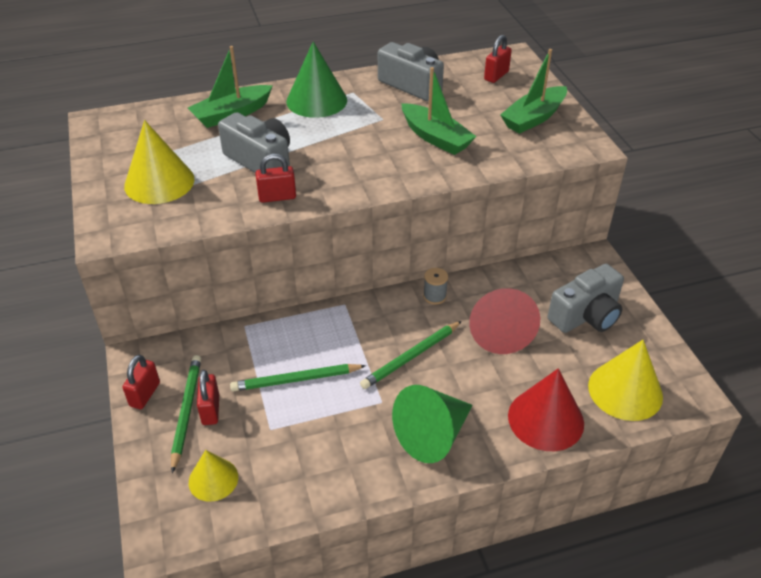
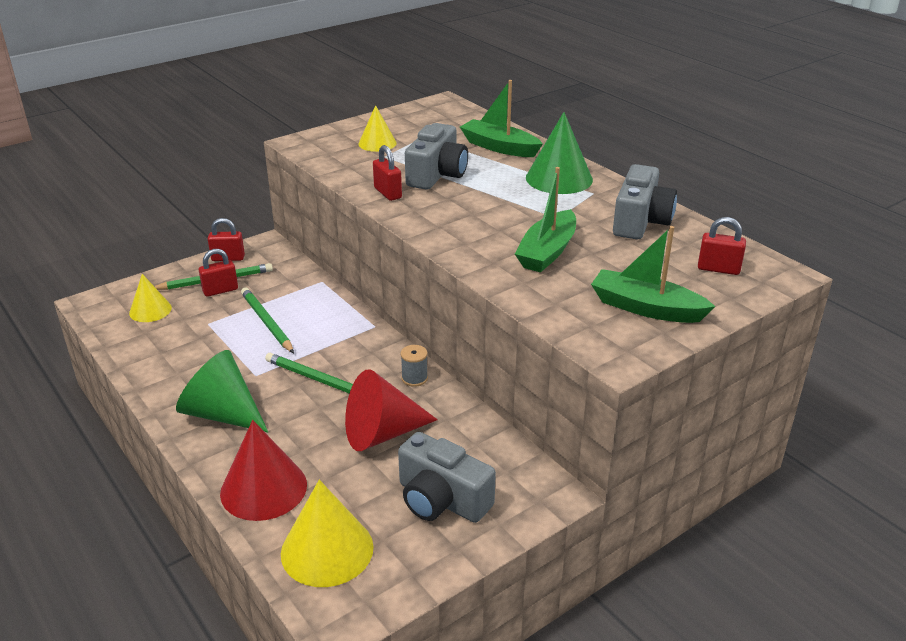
camera: 70 degrees right, 10 degrees down
(159, 182) = (377, 143): yellow cone -> yellow cone, size x0.61

